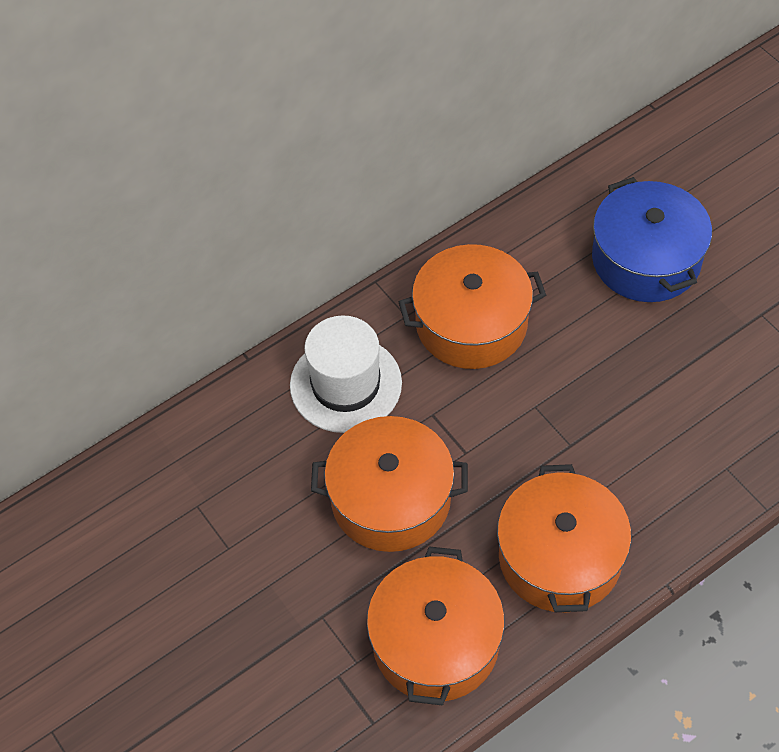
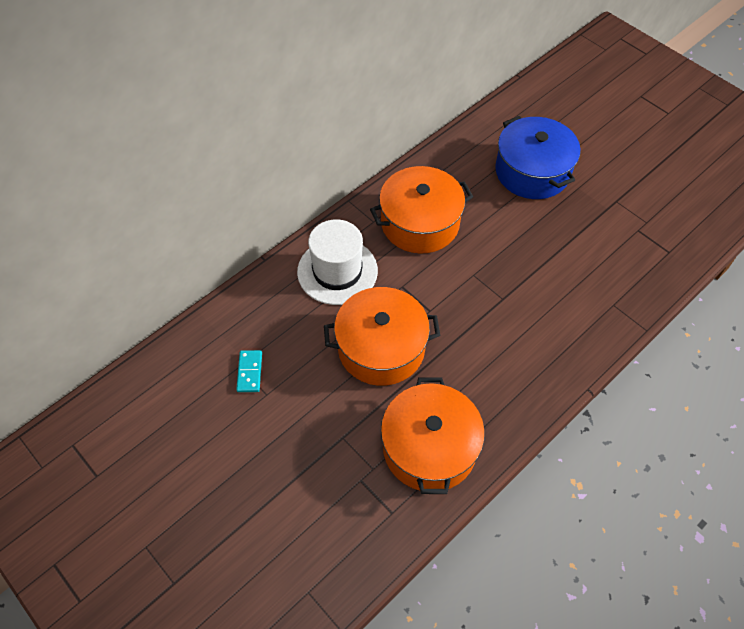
camera: 10 degrees left, 0 degrees up
(209, 515) = (249, 372): none -> turquoise domino
(560, 557) = (509, 377): orange pot -> none

